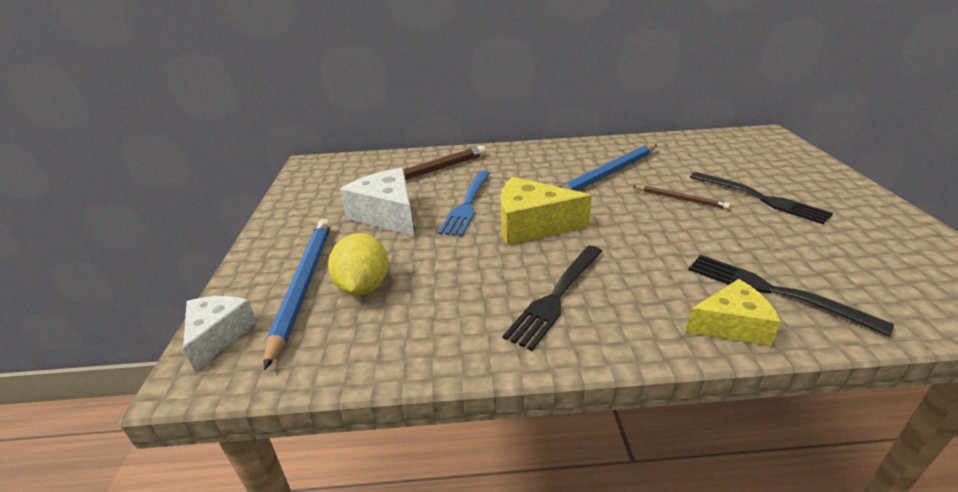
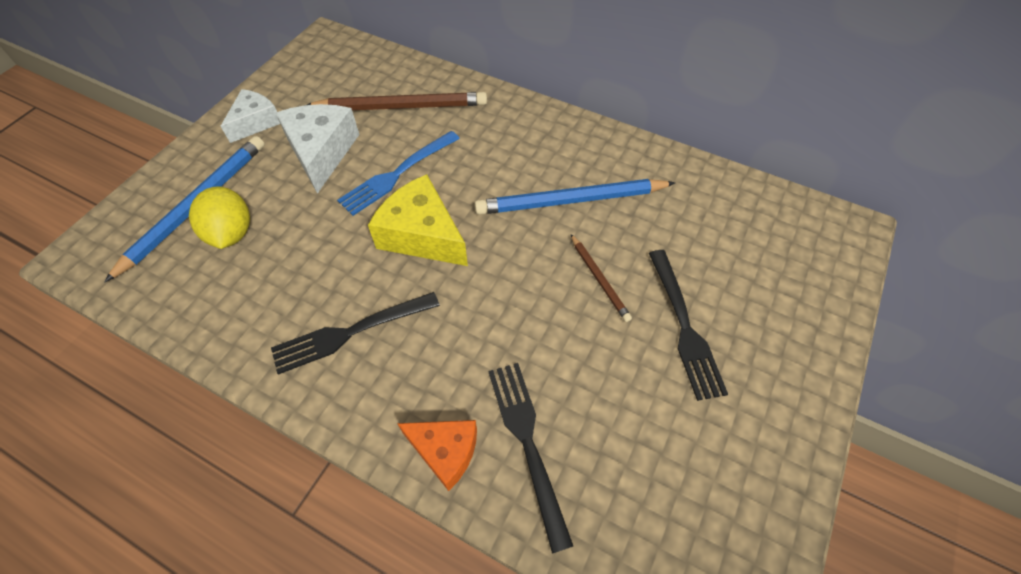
camera: 30 degrees right, 25 degrees up
(218, 335) = (110, 228): white cheese -> white cheese (256, 122)
(363, 287) = (231, 233): yellow lemon -> yellow lemon turned 45 degrees counterclockwise
(731, 325) = (445, 451): yellow cheese -> orange cheese

